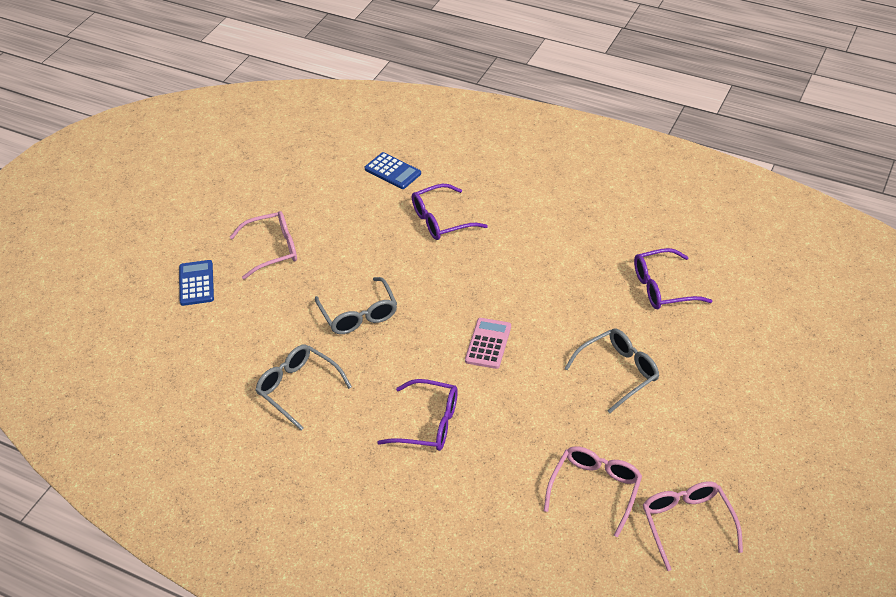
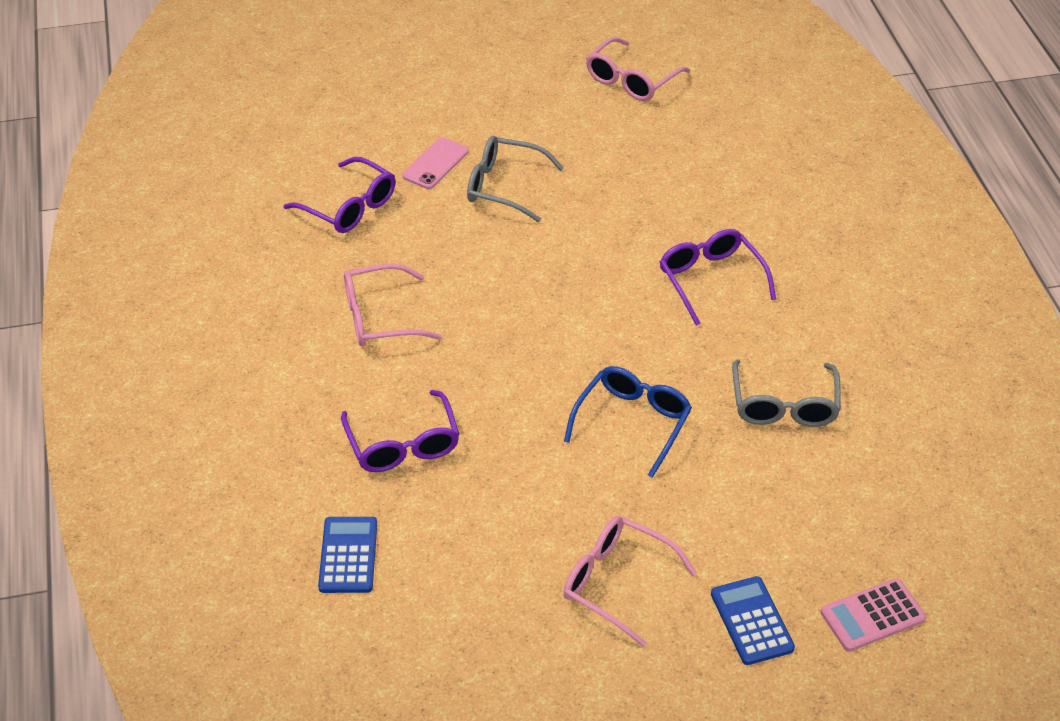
camera: 130 degrees left, 0 degrees up
(196, 283) = (751, 621): blue calculator -> blue calculator turned 120 degrees clockwise
(358, 314) = (632, 423): grey glasses -> blue glasses
(442, 220) = (402, 443): purple glasses -> purple glasses turned 45 degrees clockwise
(488, 343) = (563, 294): pink calculator -> pink calculator (872, 616)
(595, 490) = (658, 141): pink glasses -> pink glasses (380, 317)
(674, 350) = (435, 164): none -> pink phone

